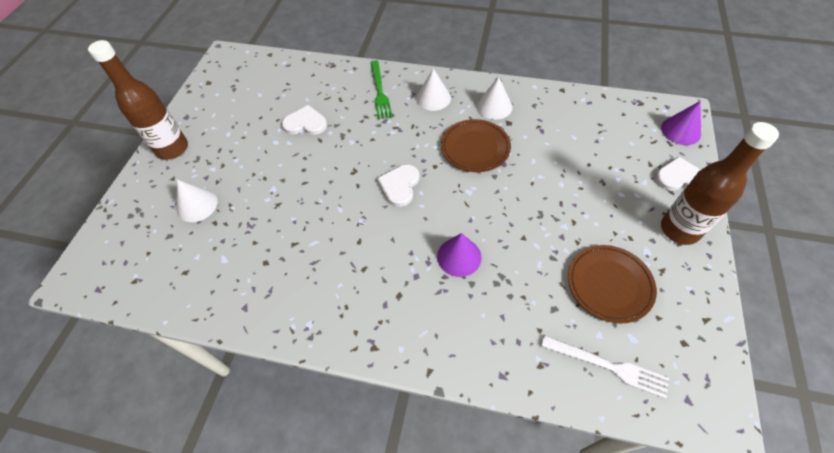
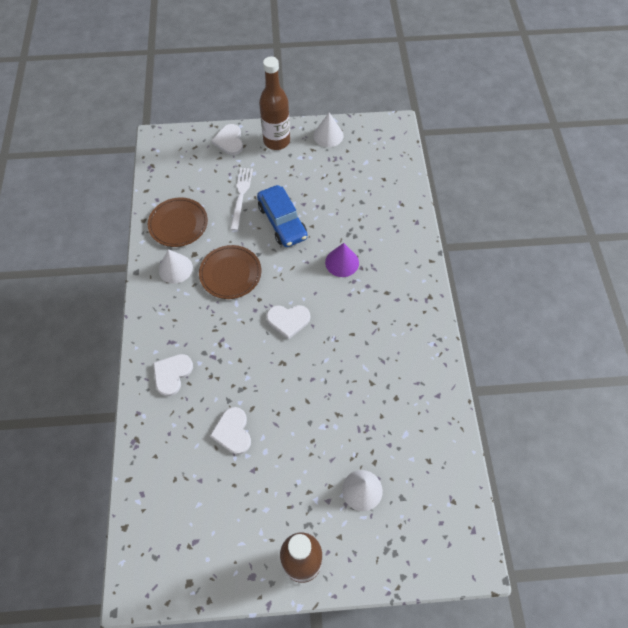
camera: 110 degrees left, 5 degrees up
(380, 91) = (172, 374): green fork -> white heart
(433, 98) = (173, 321): white cone -> white cone (328, 135)
(536, 207) = (282, 222): none -> blue car
(608, 366) = (388, 172): white fork -> white fork (241, 196)
(609, 284) = (333, 175): brown plate -> brown plate (178, 224)
(681, 130) = (179, 140): purple cone -> none

